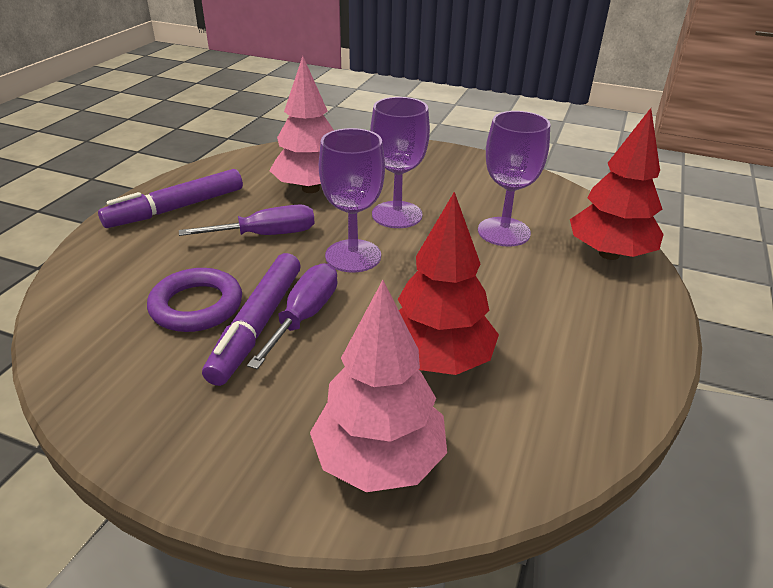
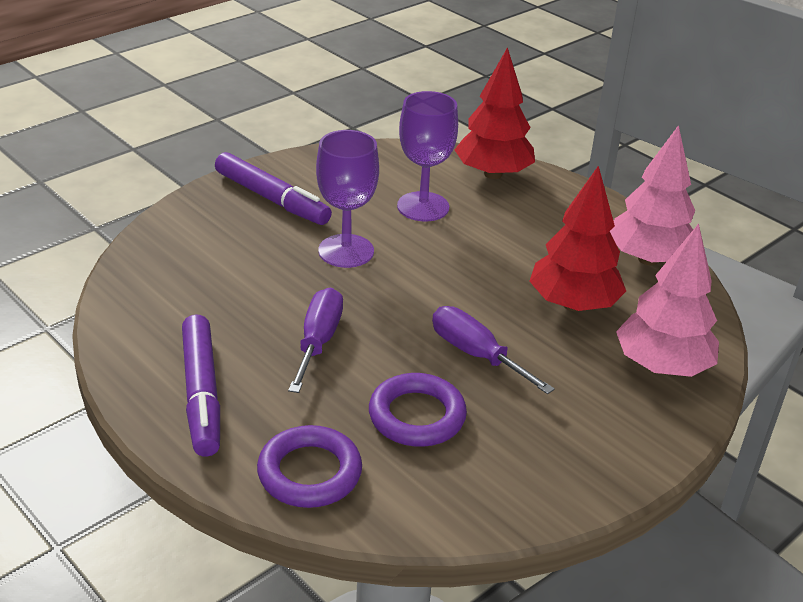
camera: 65 degrees left, 0 degrees up
(104, 274) = (309, 472): none -> purple ring
(257, 325) = (472, 385): purple marker -> purple marker (272, 199)
(310, 189) = (243, 287): pink tree -> pink tree (648, 259)
(353, 256) = (399, 299): purple goblet -> none

